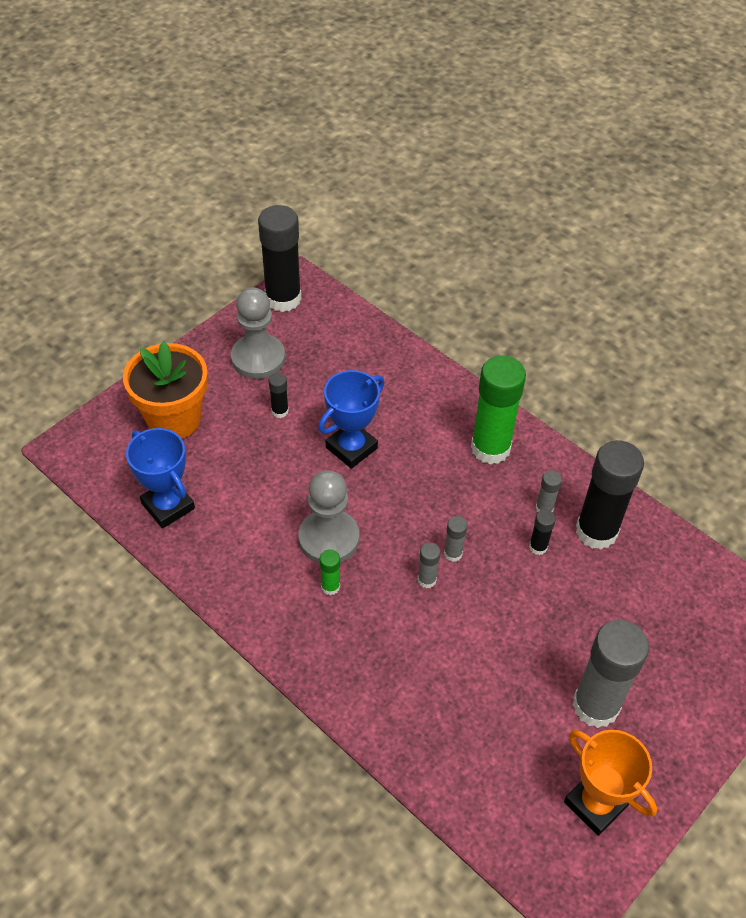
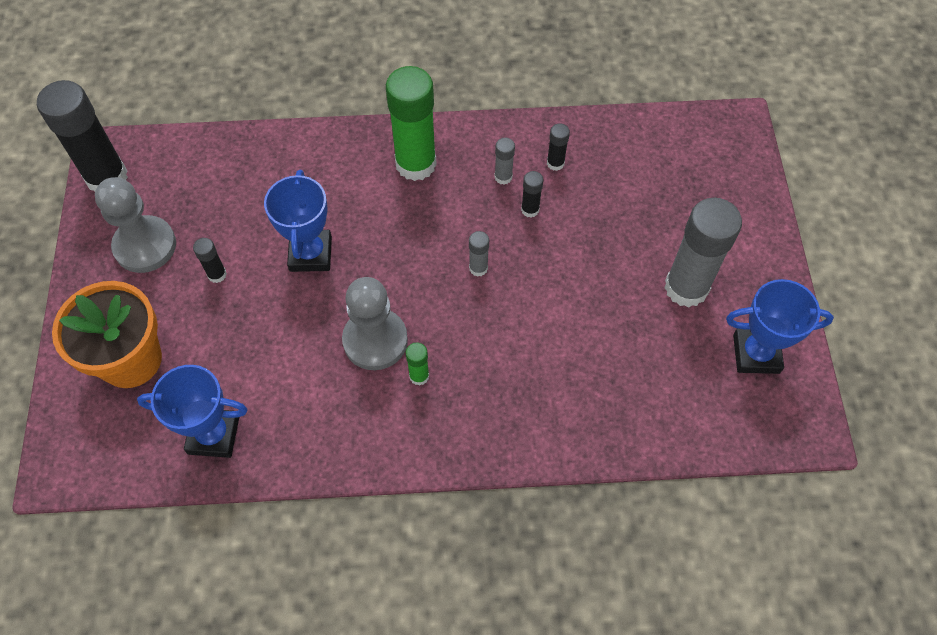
camera: 45 degrees left, 10 degrees up
(427, 580) = (482, 305): grey glue stick -> none
(595, 804) = (756, 354): orange trophy -> blue trophy
(596, 531) = (555, 163): black glue stick -> black glue stick, size x0.44

